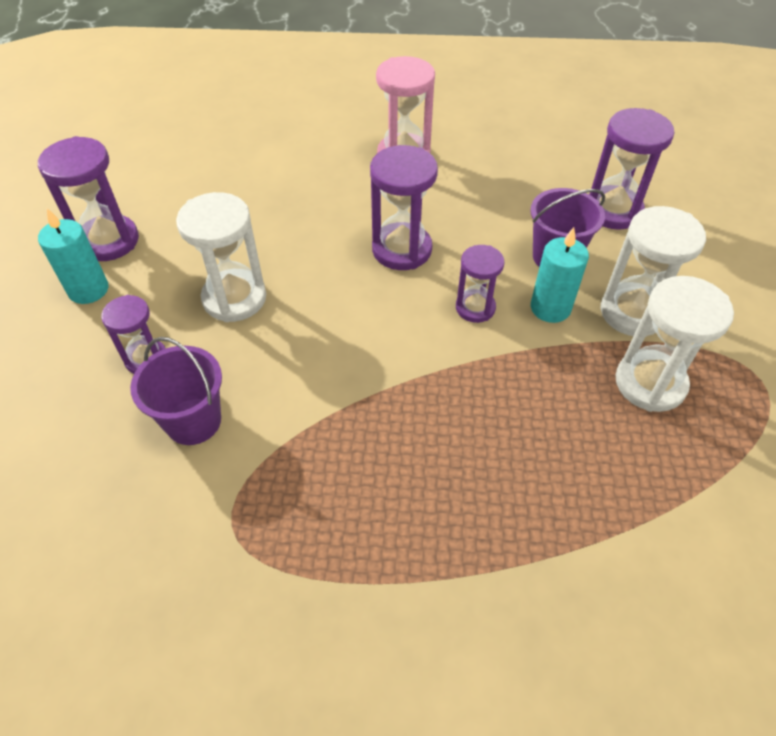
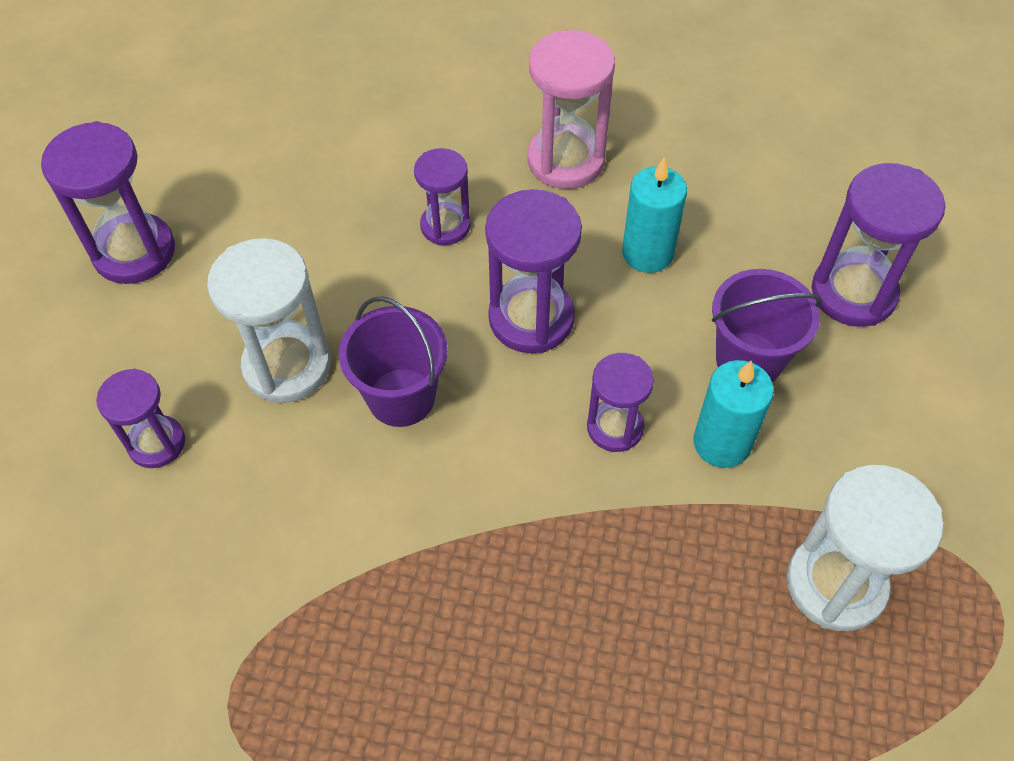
camera: 10 degrees right, 5 degrees up
(88, 290) = (97, 326): turquoise candle -> turquoise candle (647, 253)
(193, 421) = (203, 546): purple bucket -> purple bucket (401, 397)
(330, 202) = (445, 226): none -> purple hourglass
(632, 312) = (839, 467): white hourglass -> none

